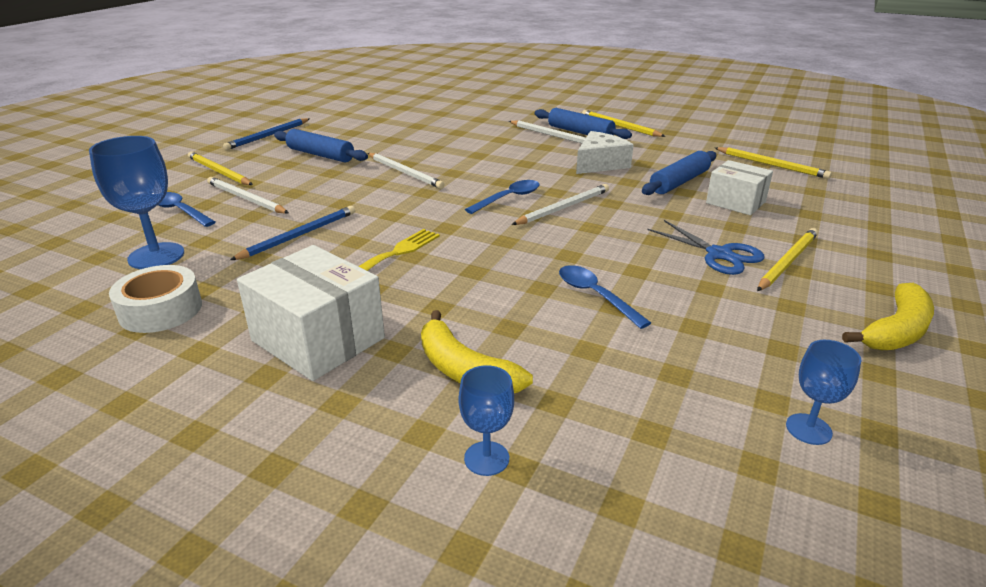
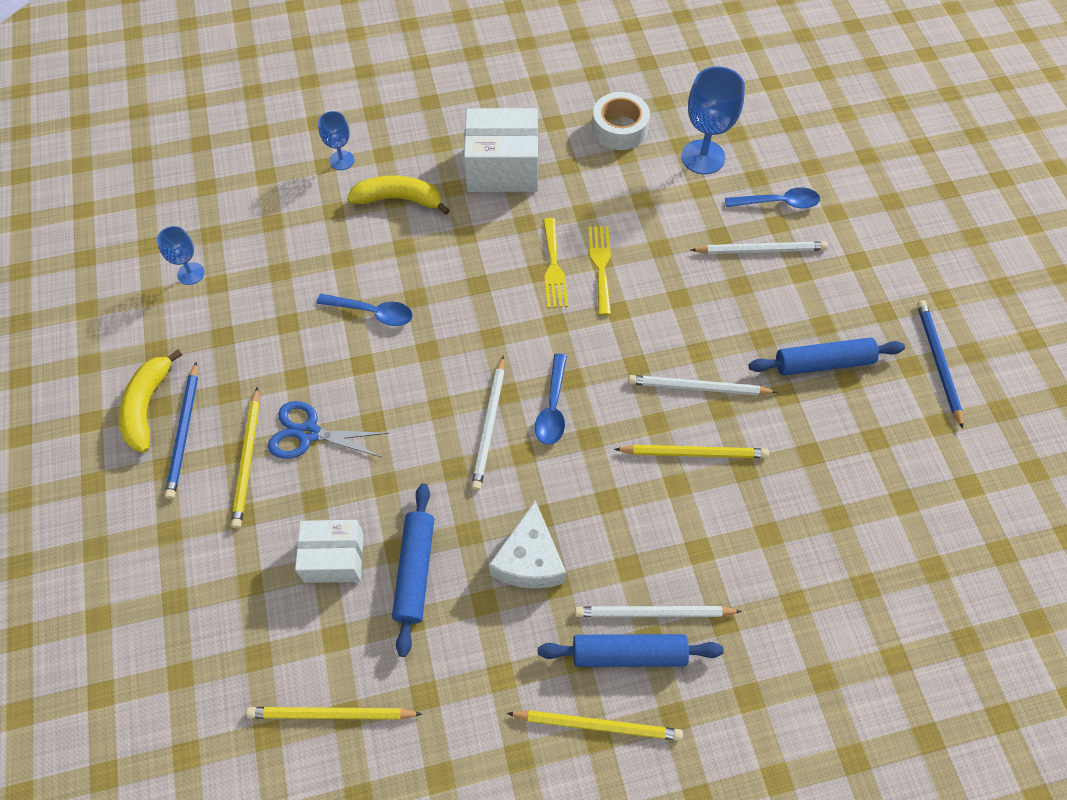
camera: 140 degrees right, 30 degrees up
(219, 172) = (853, 268): yellow pencil -> yellow pencil (694, 453)
(299, 235) = (648, 238): blue pencil -> blue pencil (184, 432)
(361, 238) = (601, 265): none -> yellow fork

